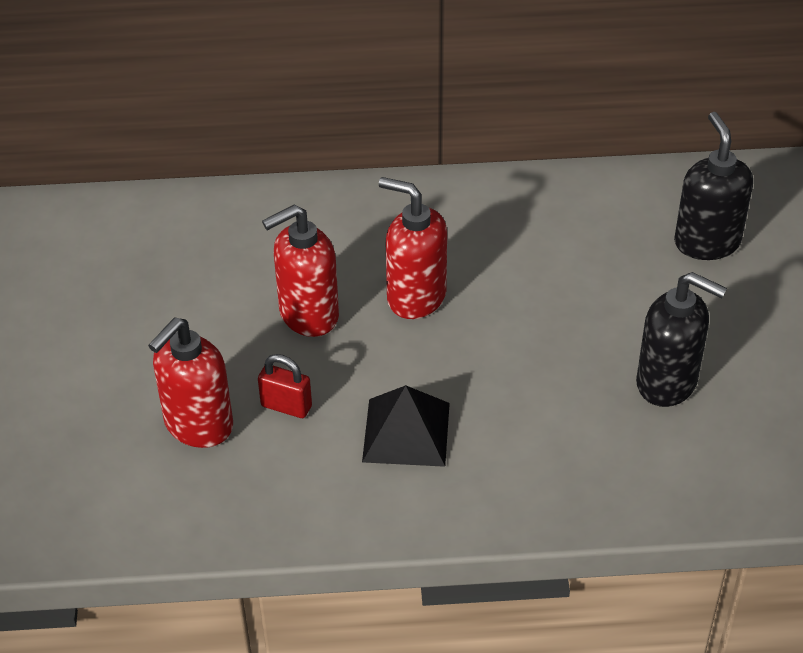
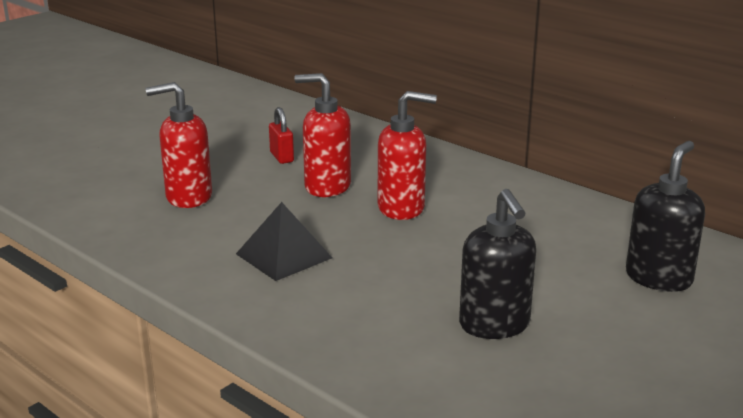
camera: 45 degrees right, 20 degrees down
(286, 406) = (243, 213): red padlock -> red padlock (281, 157)
(415, 297) = (402, 208): red soap dispenser -> red soap dispenser turned 105 degrees clockwise

